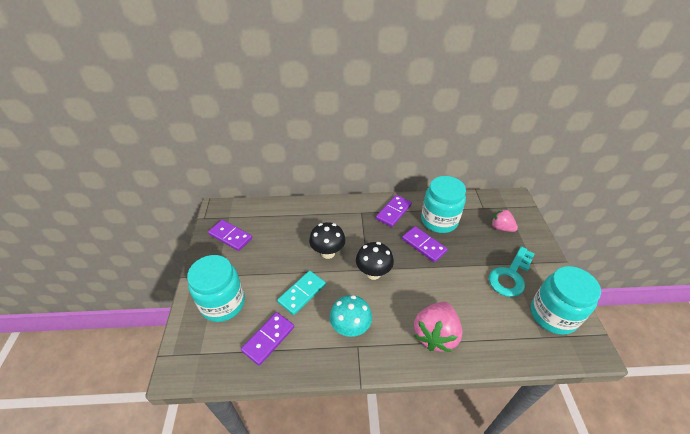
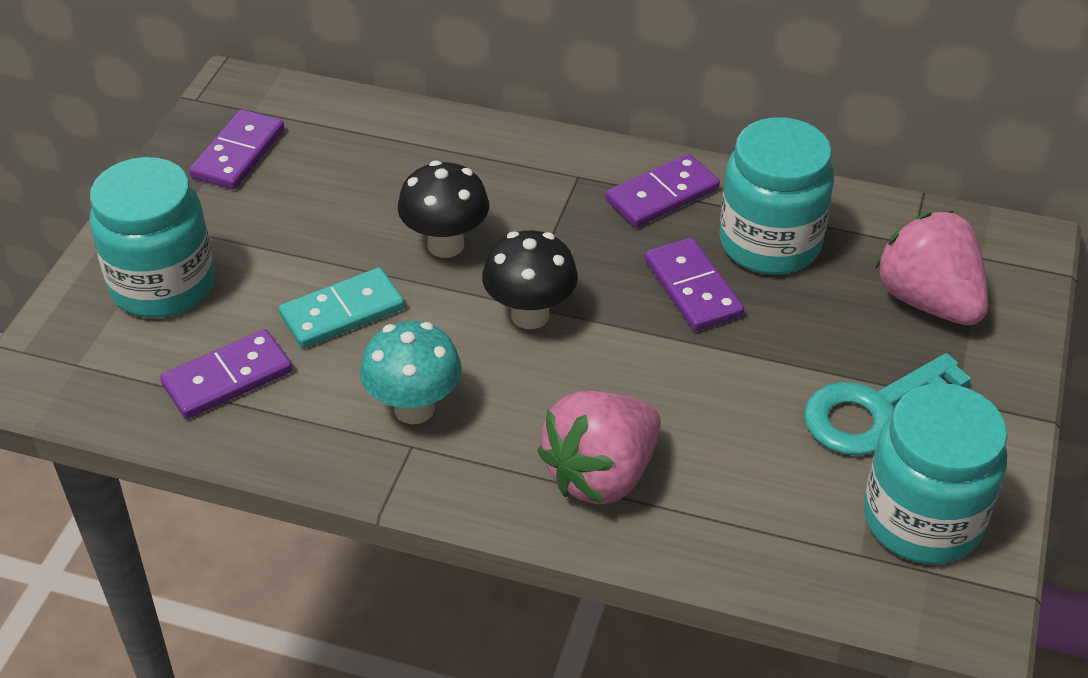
camera: 20 degrees right, 0 degrees up
(230, 236) = (238, 153): purple domino -> purple domino turned 60 degrees clockwise
(501, 228) = (928, 301): pink strawberry -> pink strawberry, size x1.68

